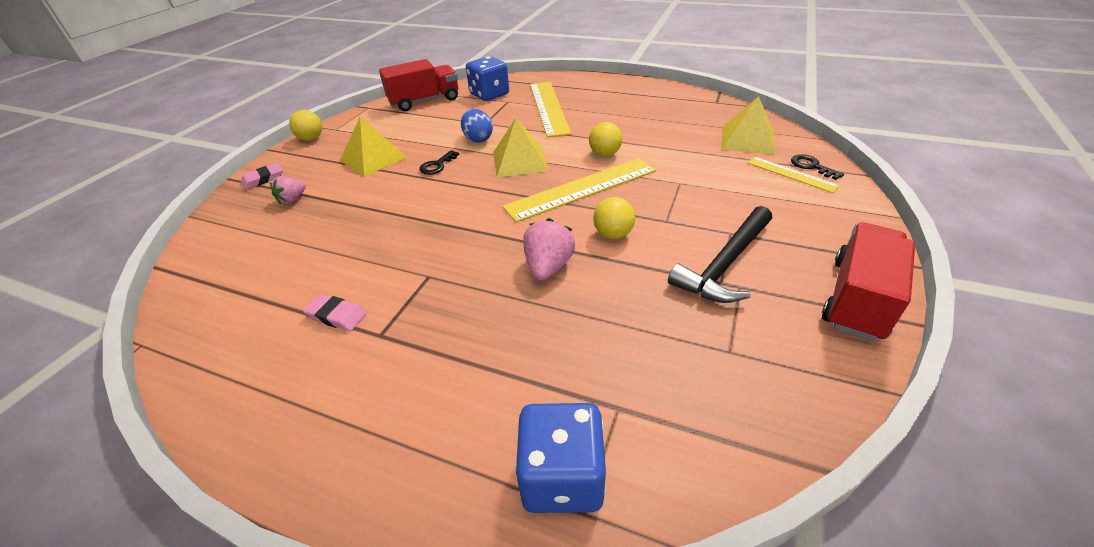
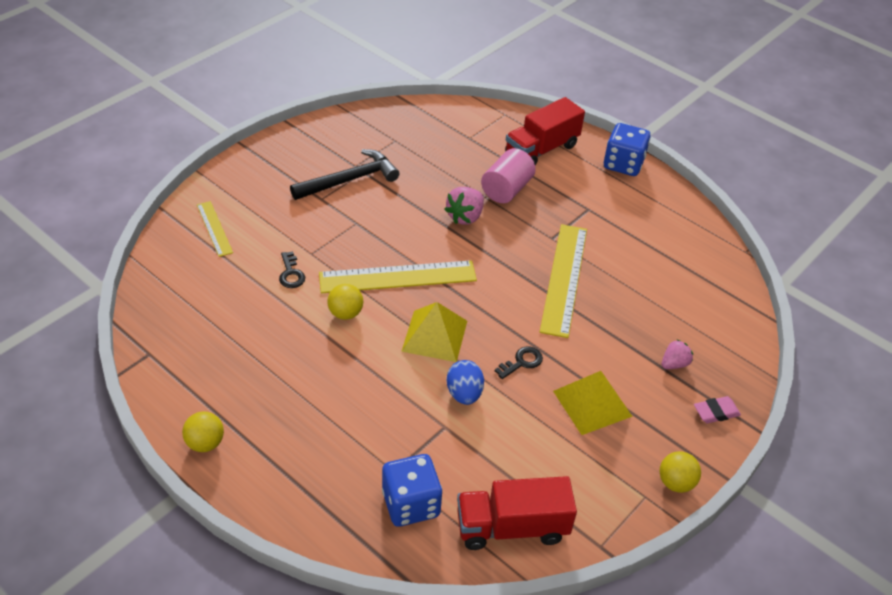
camera: 165 degrees left, 5 degrees up
(336, 316) = (617, 230): pink eraser -> none
(510, 324) = (506, 189): none -> pink cylinder
(549, 107) = (349, 429): yellow ruler -> yellow ruler (564, 279)
(562, 477) = (508, 125): blue dice -> blue dice (623, 164)
(613, 234) = (404, 225): yellow ball -> yellow ball (205, 443)
(747, 140) = (196, 280): yellow pyramid -> none
(811, 166) = (188, 230): black key -> black key (291, 274)
(857, 299) = (299, 139): red truck -> red truck (541, 149)

